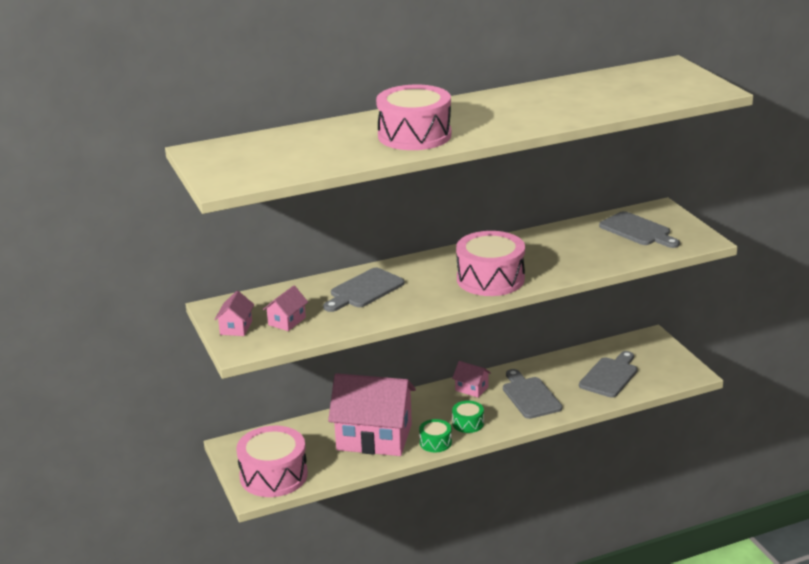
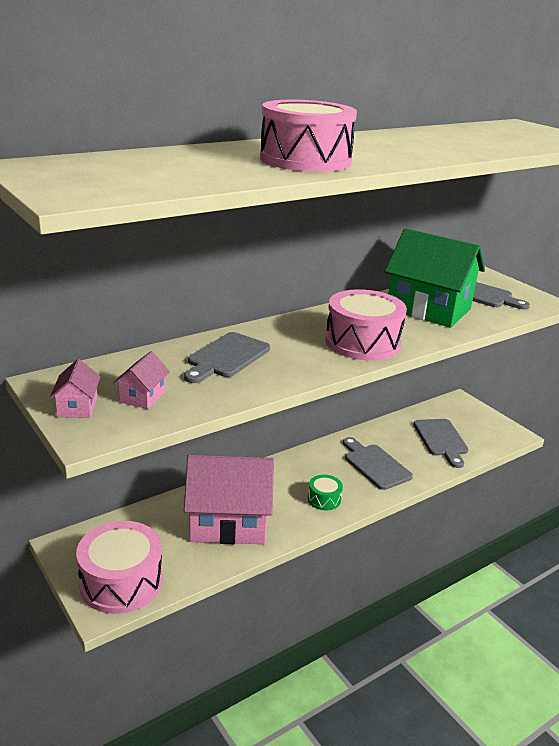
camera: 15 degrees left, 0 degrees up
(435, 442) = (297, 524): green drum -> none
(471, 389) = (314, 460): pink house -> none
(573, 246) = (428, 309): none -> green house
(610, 376) = (441, 440): grey cutting board -> grey cutting board turned 150 degrees clockwise

